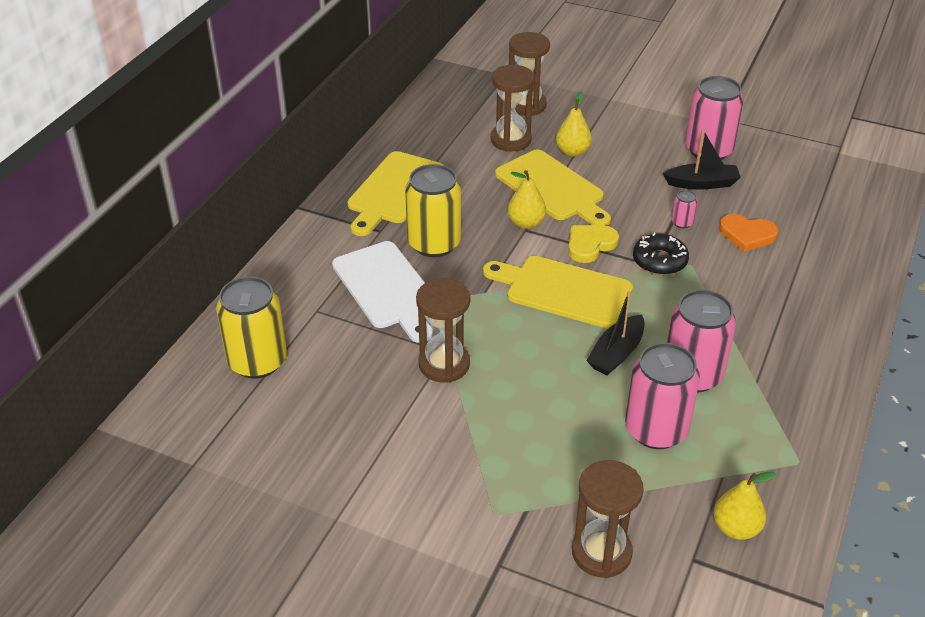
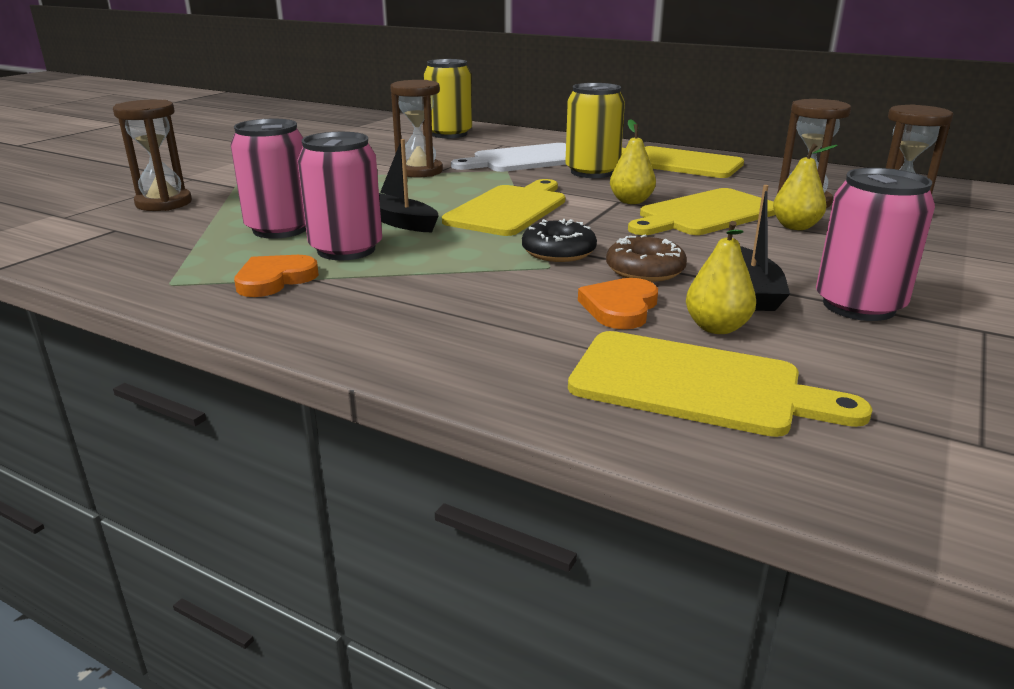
camera: 95 degrees right, 15 degrees down
(590, 245) = (591, 223): yellow heart -> none
(682, 222) = (645, 270): pink can -> brown donut
(736, 528) = (124, 247): yellow pear -> yellow pear (716, 328)
(767, 402) = (274, 279): none -> orange heart
(829, 213) = (696, 385): none -> yellow cutting board

